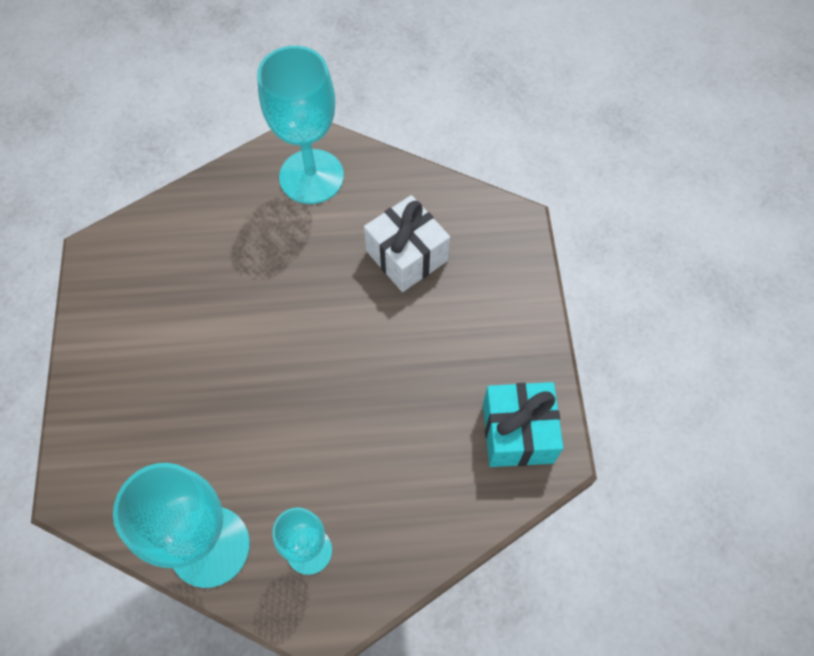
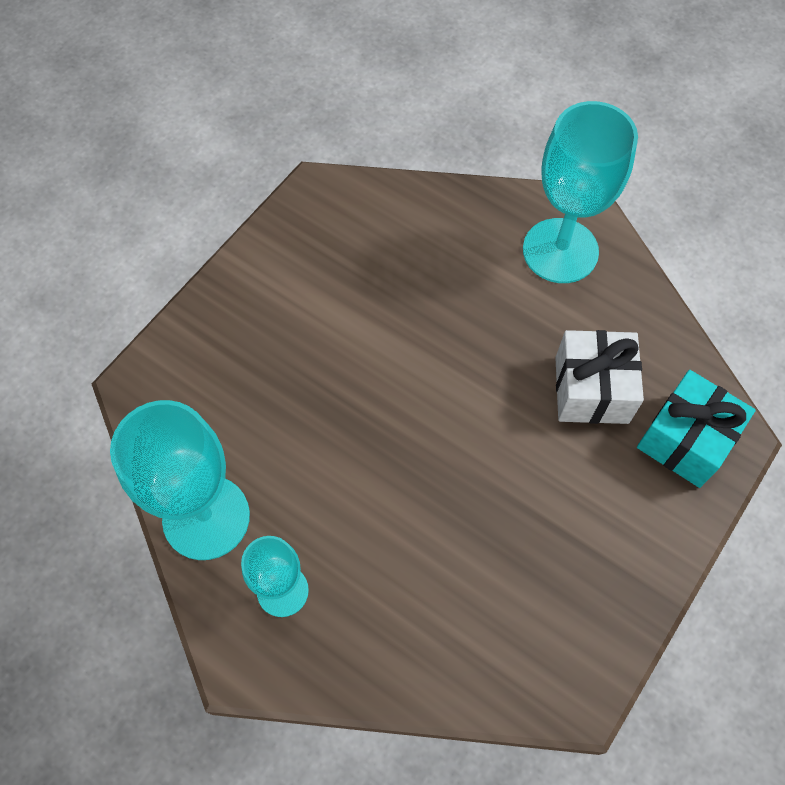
camera: 40 degrees right, 0 degrees up
(517, 433) = (561, 642): turquoise gift -> turquoise gift (685, 440)

